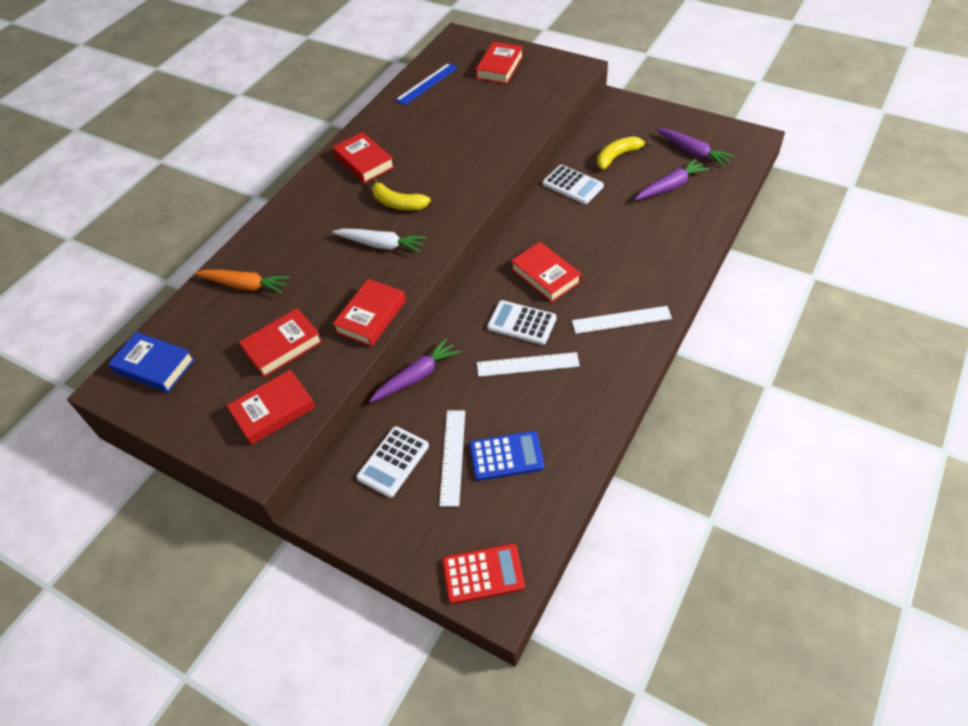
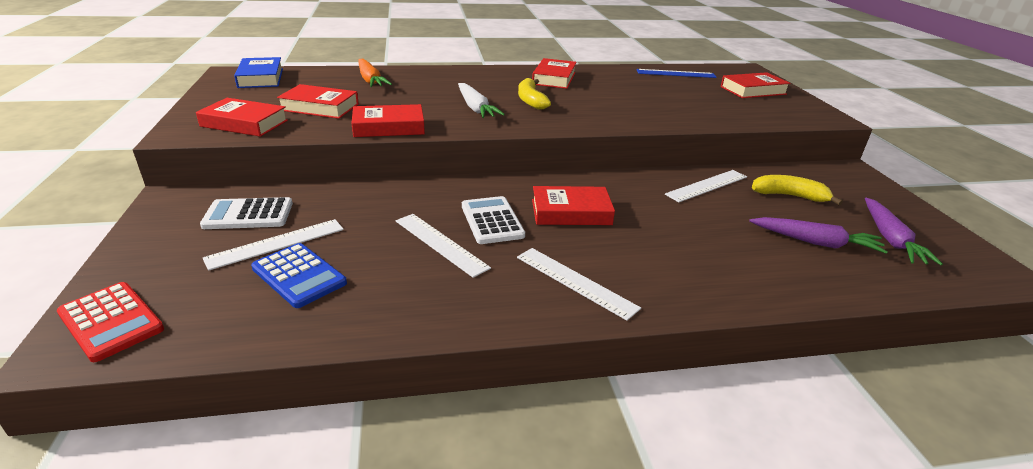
camera: 45 degrees right, 20 degrees down
(416, 376) = (365, 191): purple carrot -> none
(545, 275) = (571, 212): red book -> red book turned 75 degrees clockwise
(572, 185) = (707, 185): white calculator -> white ruler

